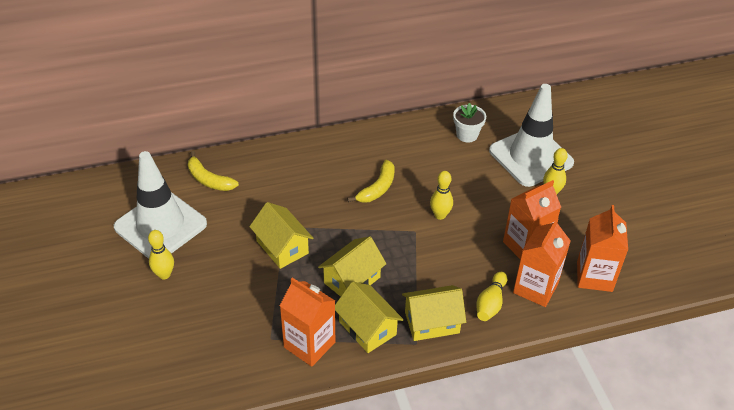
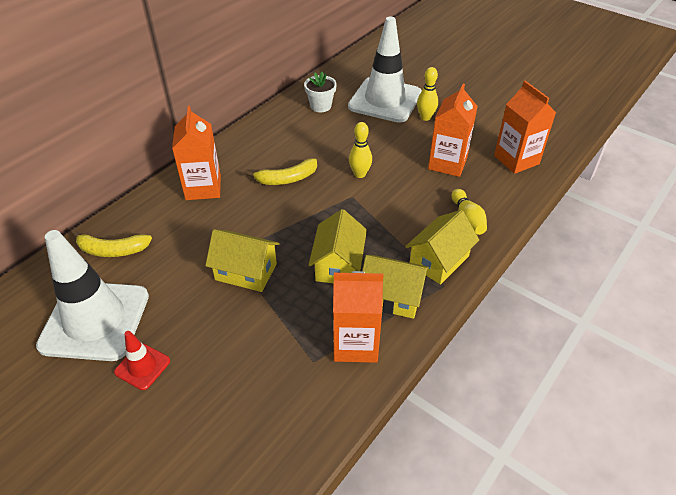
camera: 35 degrees left, 0 degrees up
(164, 274) = (142, 366): yellow bowling pin -> red traffic cone
(377, 188) = (287, 179): yellow banana -> yellow banana turned 75 degrees clockwise
(535, 288) = (486, 190): orange carton -> orange carton (203, 188)

